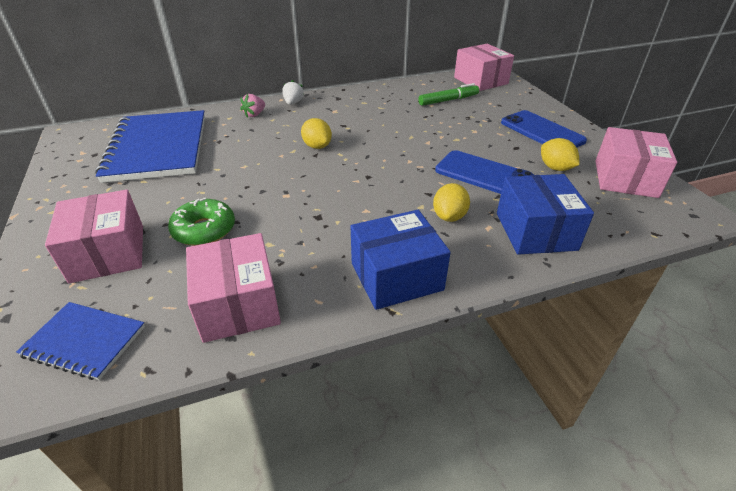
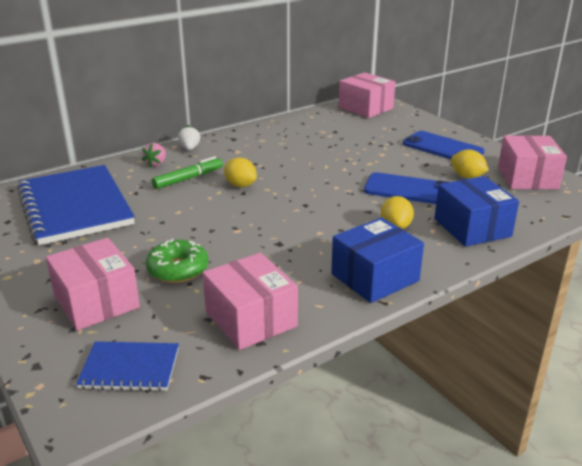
camera: 15 degrees left, 10 degrees down
(448, 100) = (344, 129): green marker -> green marker (188, 178)

